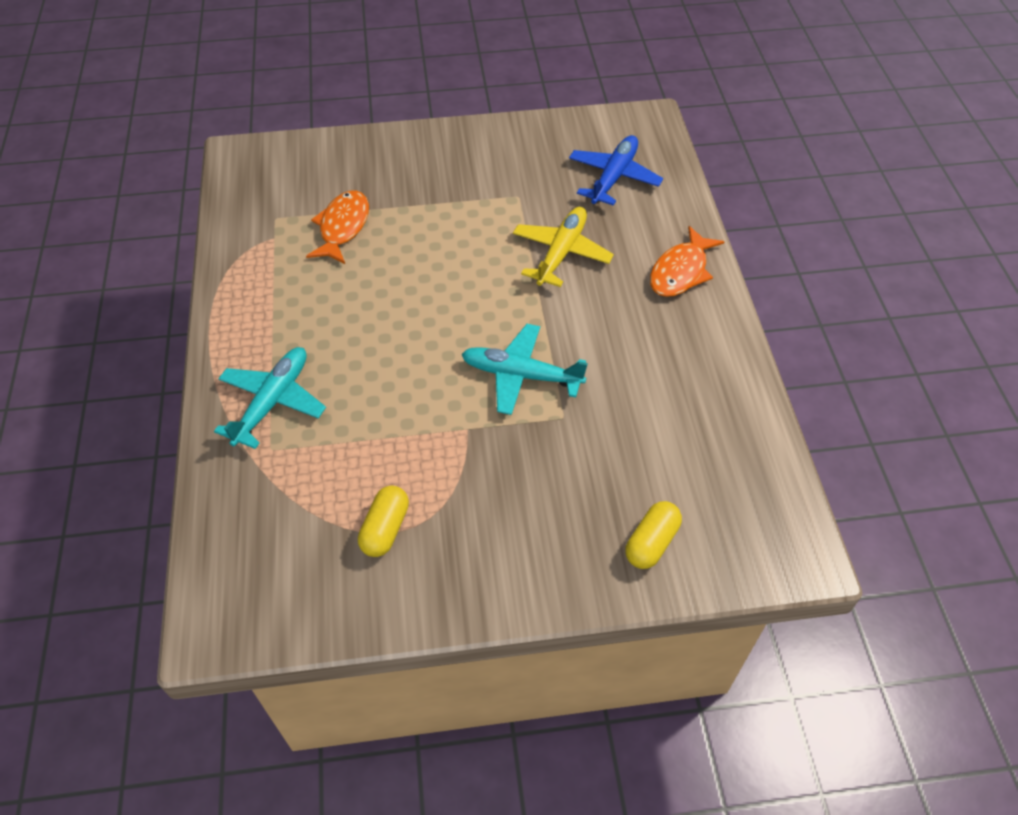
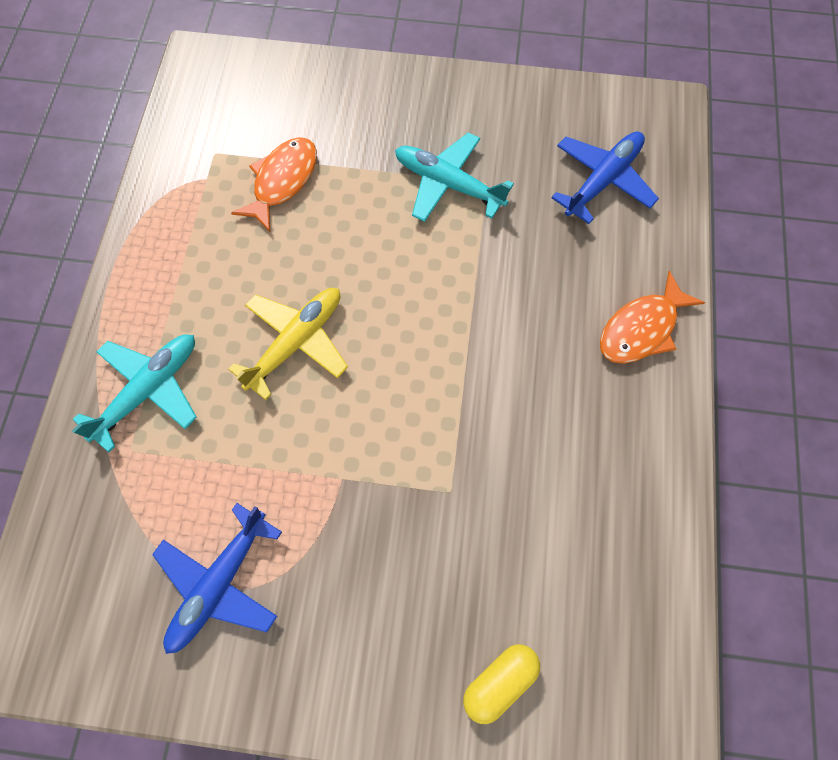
camera: 15 degrees right, 15 degrees up
(385, 529) = (220, 583): yellow capsule -> blue plane
(521, 375) = (420, 424): turquoise plane -> turquoise plane (448, 184)
(561, 253) = (512, 271): yellow plane -> yellow plane (295, 343)

